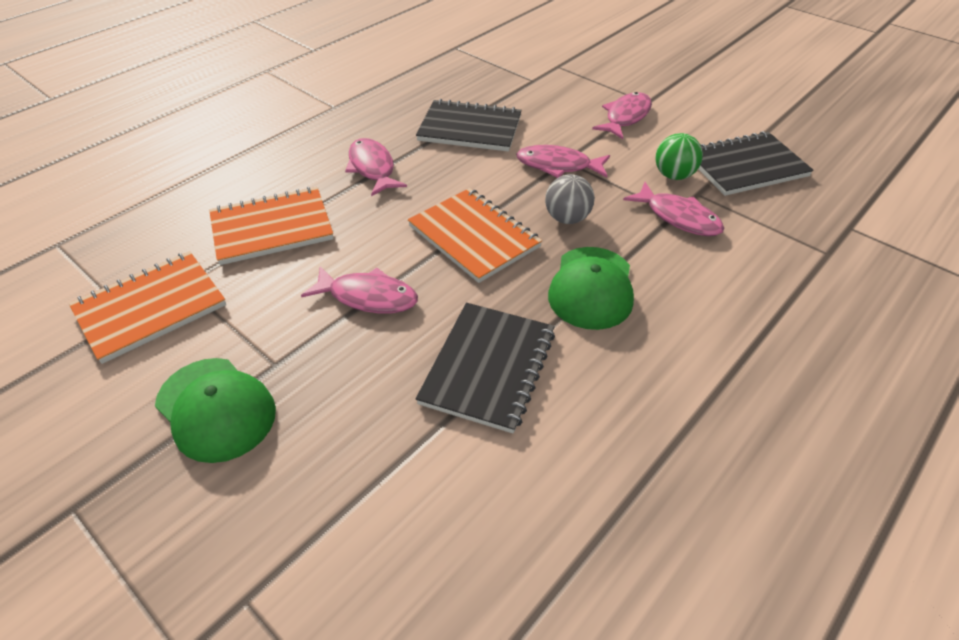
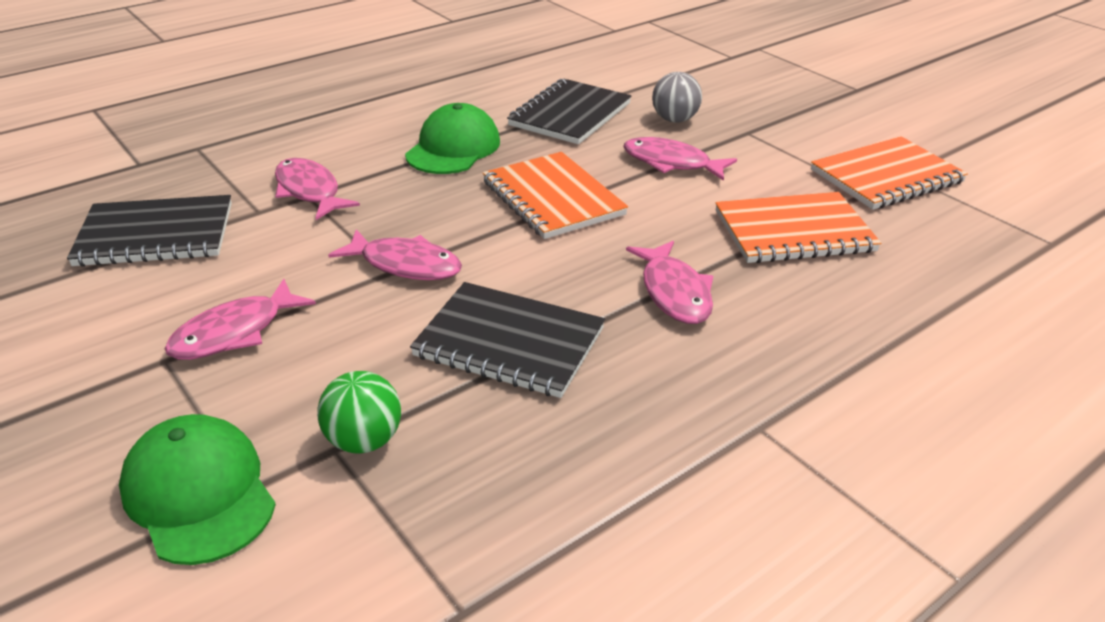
camera: 170 degrees left, 10 degrees down
(216, 409) = (785, 116): green cap -> green cap (199, 493)
(567, 218) = (437, 204): grey ball -> grey ball (674, 120)
(673, 175) = (263, 234): green ball -> green ball (364, 440)

